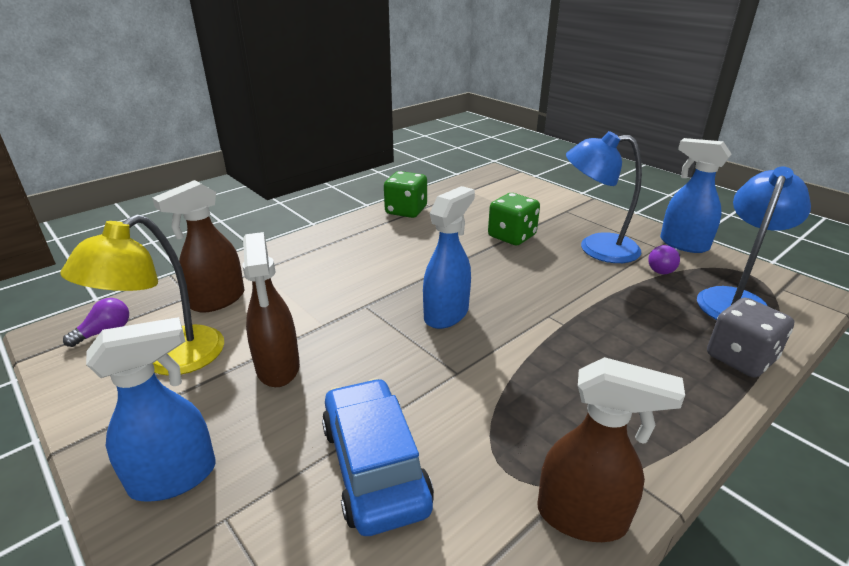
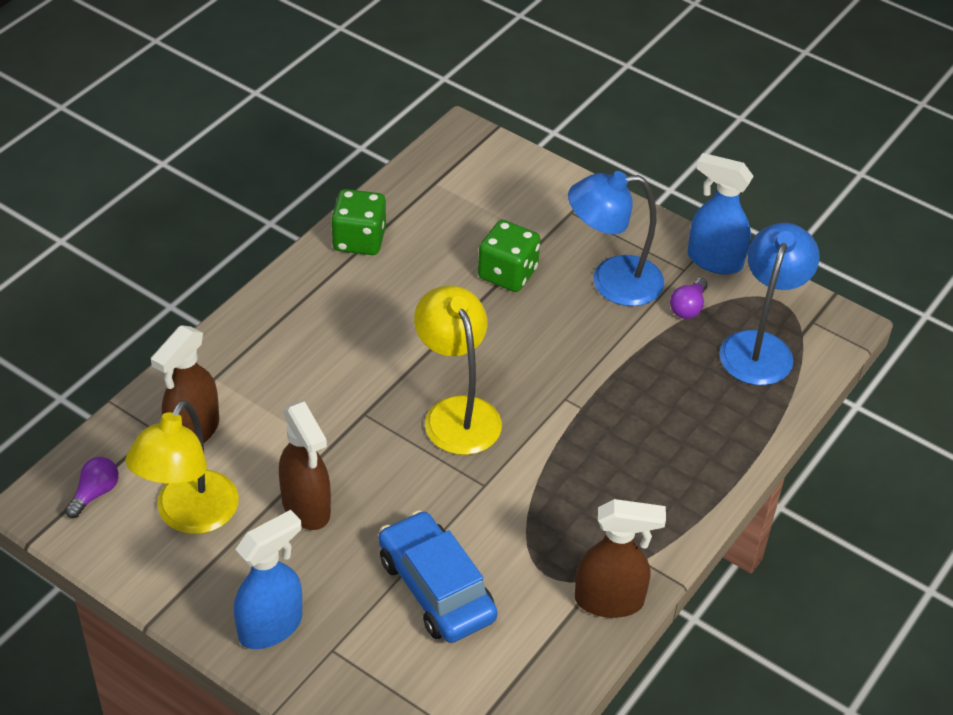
camera: 15 degrees left, 15 degrees up
(446, 314) = (457, 413): blue spray bottle -> yellow lamp
(740, 358) = (752, 425): grey dice -> none

